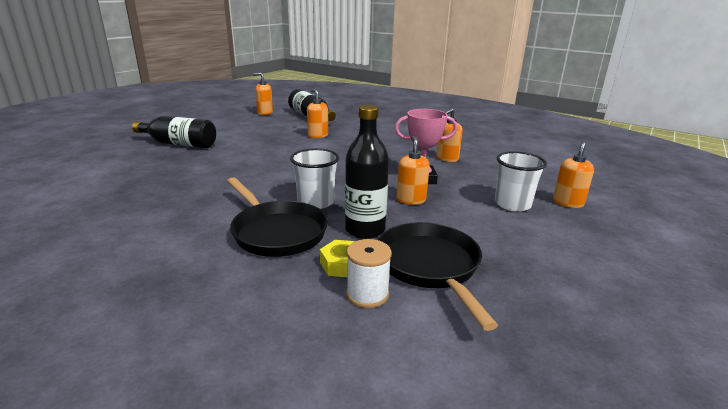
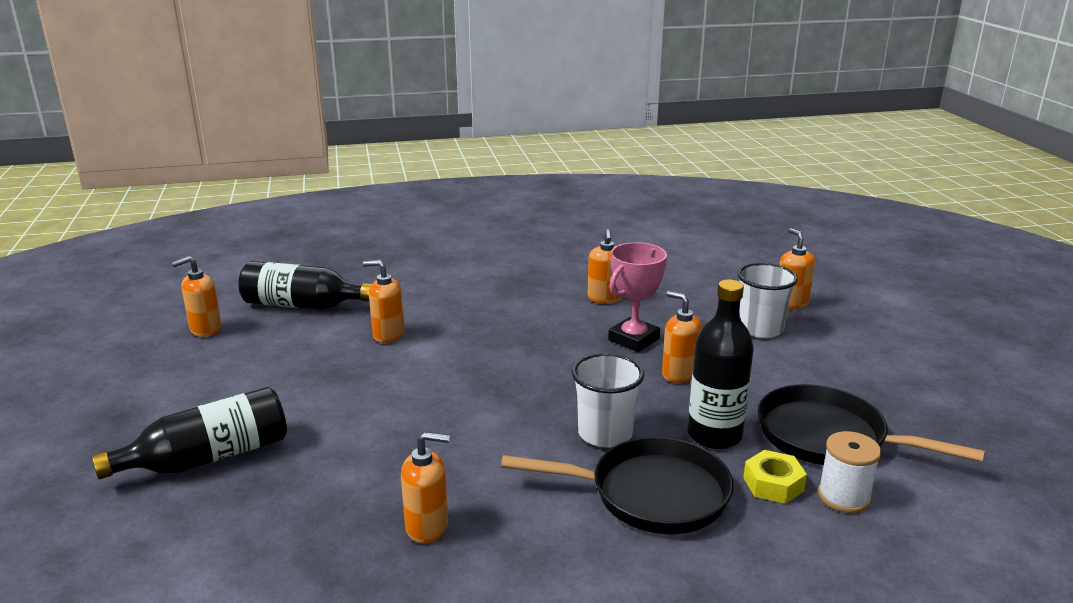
camera: 45 degrees left, 0 degrees up
(180, 193) = (427, 527): none -> orange soap dispenser

